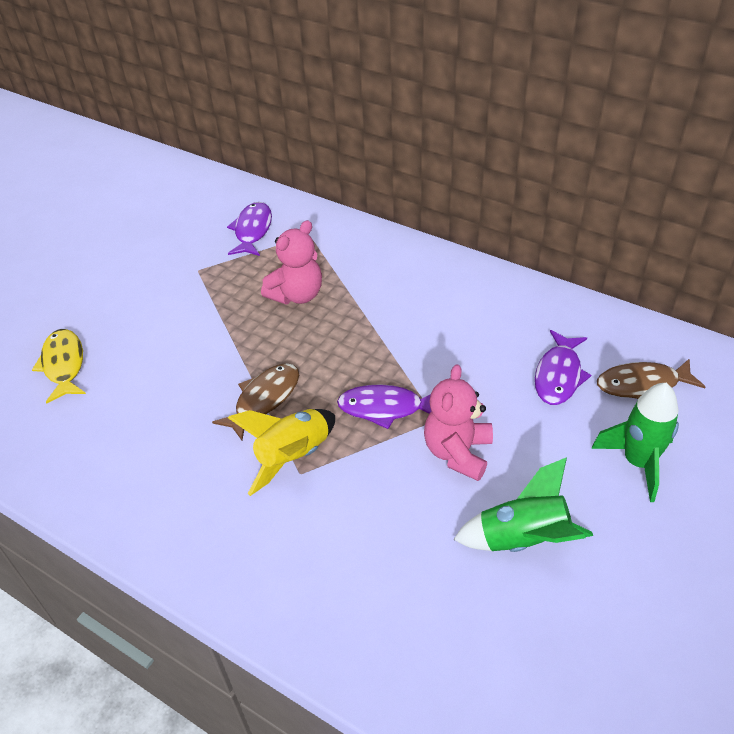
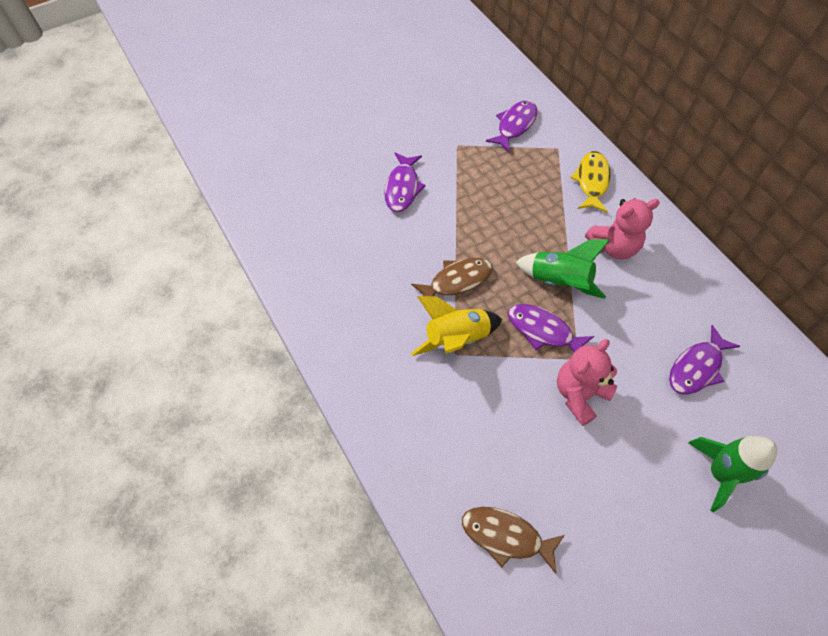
camera: 25 degrees right, 15 degrees up
(64, 365) = (330, 187): yellow fish -> yellow fish (591, 181)
(154, 333) = (402, 188): none -> purple fish
(297, 295) = (522, 200): pink teddy bear -> pink teddy bear (613, 246)
(523, 539) = (592, 489): green rocket -> green rocket (559, 281)
(642, 385) = (764, 409): brown fish -> brown fish (506, 536)

